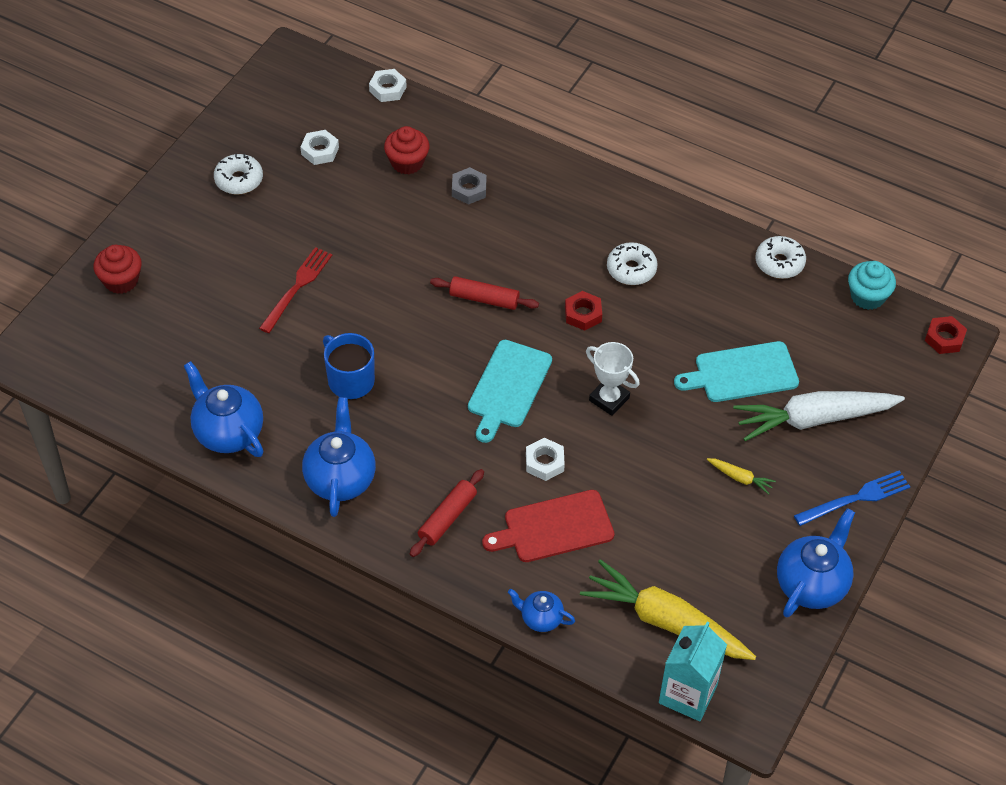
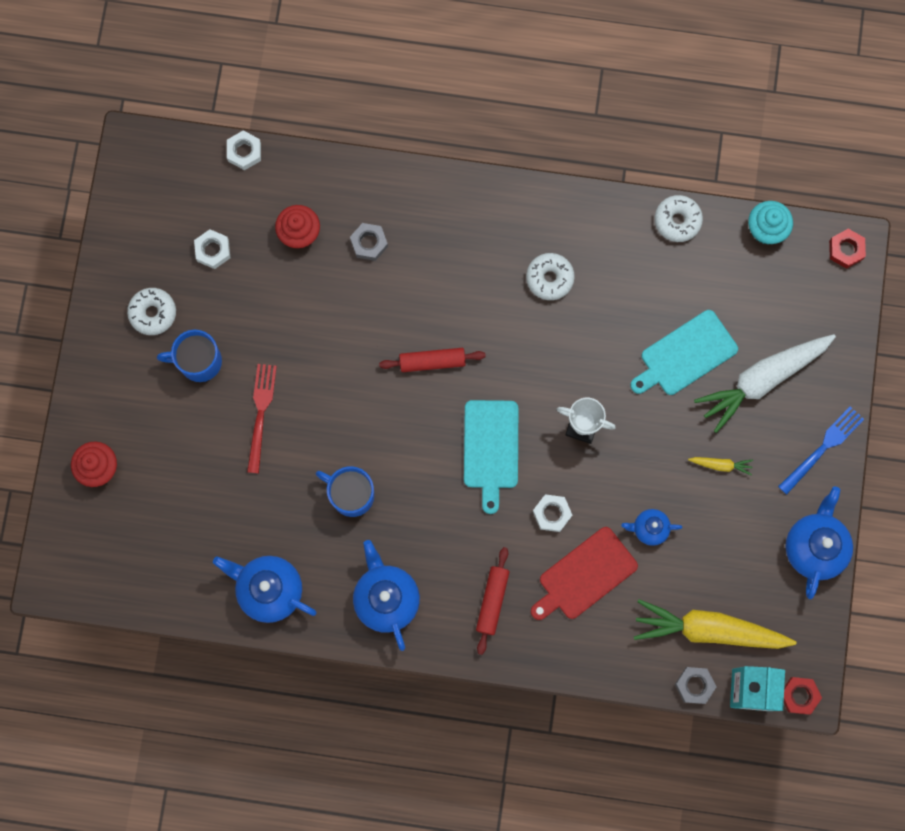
camera: 20 degrees left, 25 degrees up
(261, 229) = (199, 361): none -> blue mug
(541, 618) = (607, 667): blue teapot -> blue teapot (649, 528)
(583, 314) = (525, 344): red nut -> red nut (799, 695)
(628, 668) = (694, 685): none -> grey nut

